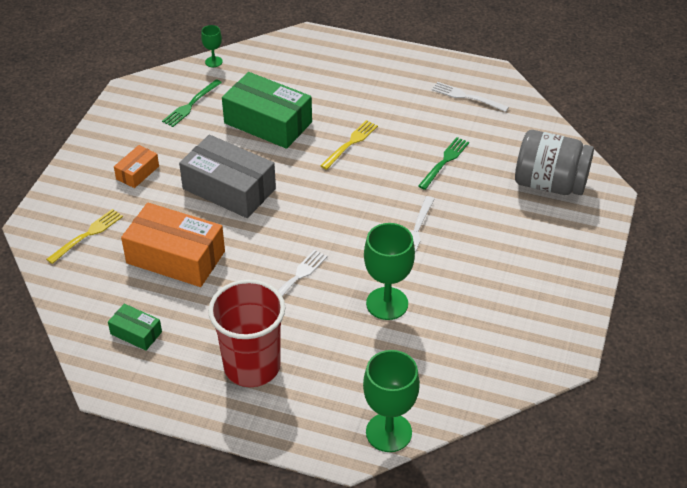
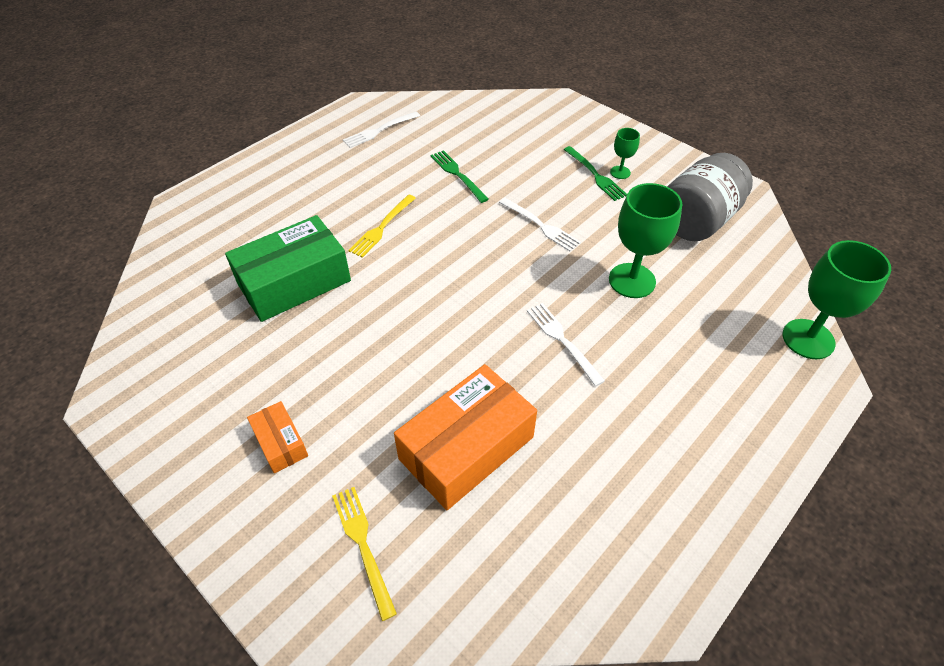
camera: 65 degrees left, 5 degrees up
(136, 333) = (582, 538): green box -> none
(190, 105) = (199, 344): green fork -> green fork (596, 175)
(213, 62) = (140, 296): green goblet -> green goblet (620, 172)
(229, 188) = (379, 354): grey box -> none
(252, 366) = (683, 426): red cup -> none
(350, 143) = (381, 228): yellow fork -> yellow fork turned 120 degrees counterclockwise
(550, 184) = (530, 125): grey jar -> grey jar (697, 220)

